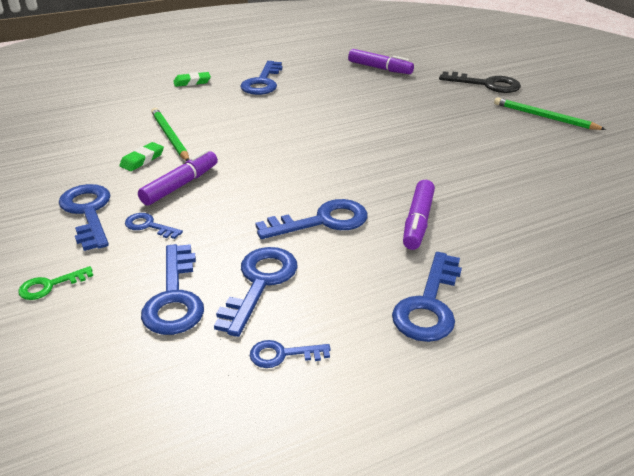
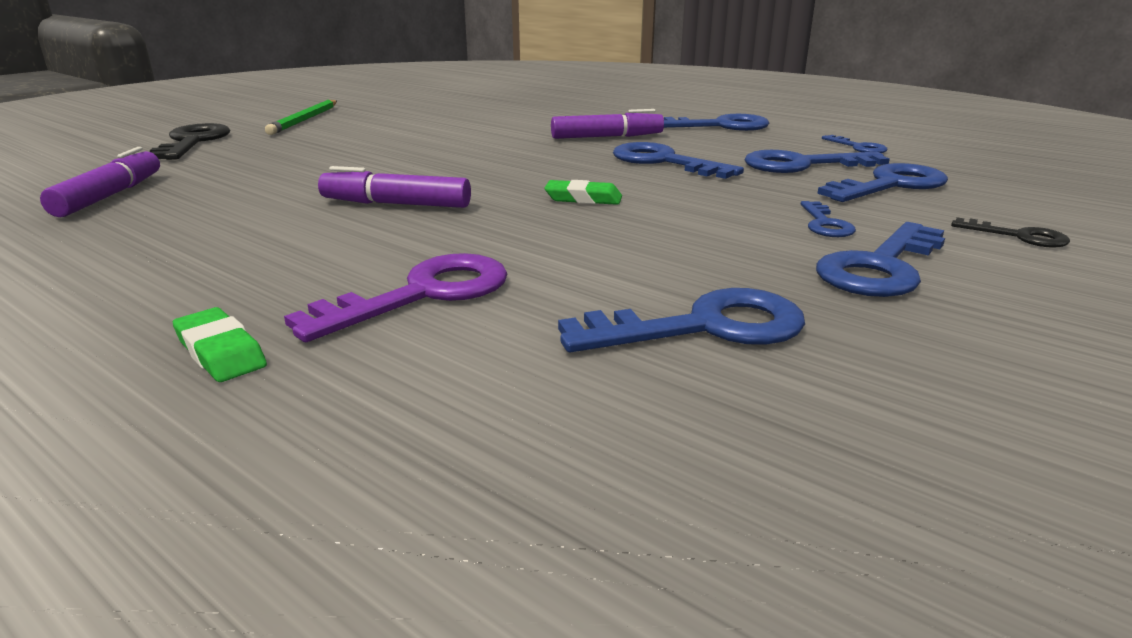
camera: 115 degrees left, 10 degrees down
(50, 286) = (1019, 236): green key -> black key
(142, 160) = (683, 280): green eraser -> green eraser (583, 198)
(170, 137) = (568, 285): green pencil -> none
(180, 185) = (708, 233): purple marker -> purple marker (396, 204)
(196, 111) = (423, 294): none -> purple key
(262, 82) = (207, 269): blue key -> blue key (704, 327)

